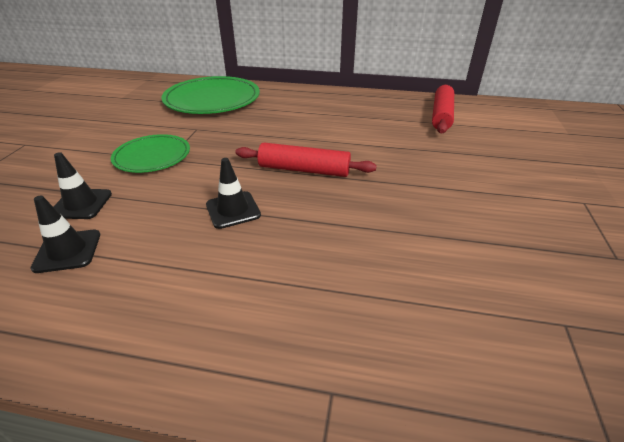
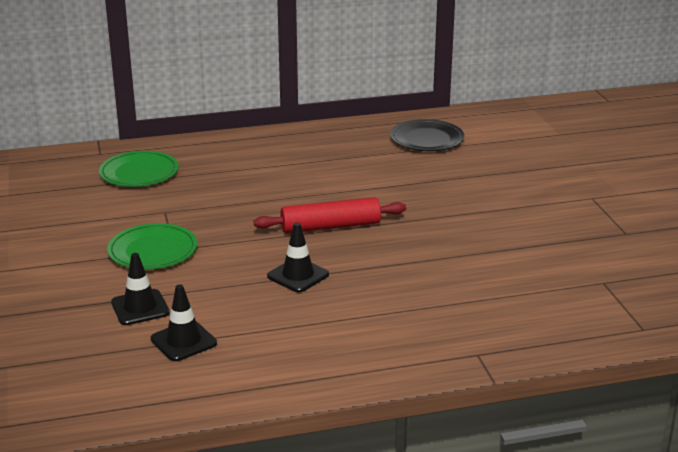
camera: 25 degrees left, 10 degrees down
(212, 99) = (139, 173): green plate -> green plate, size x0.61
(441, 115) = (426, 139): red rolling pin -> black plate

